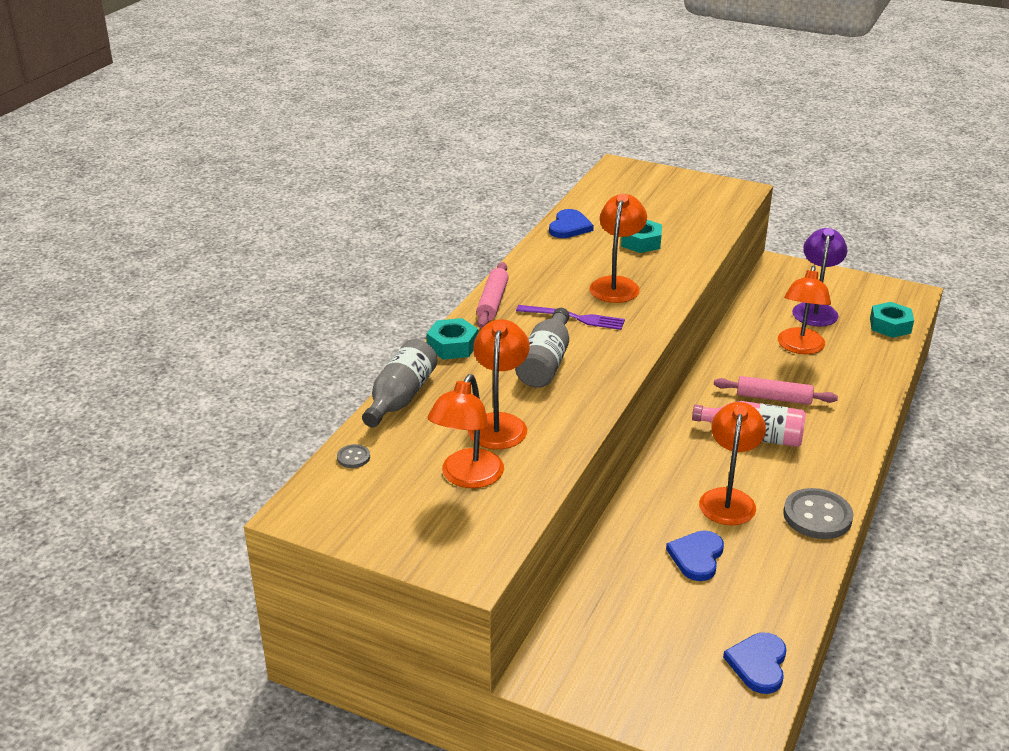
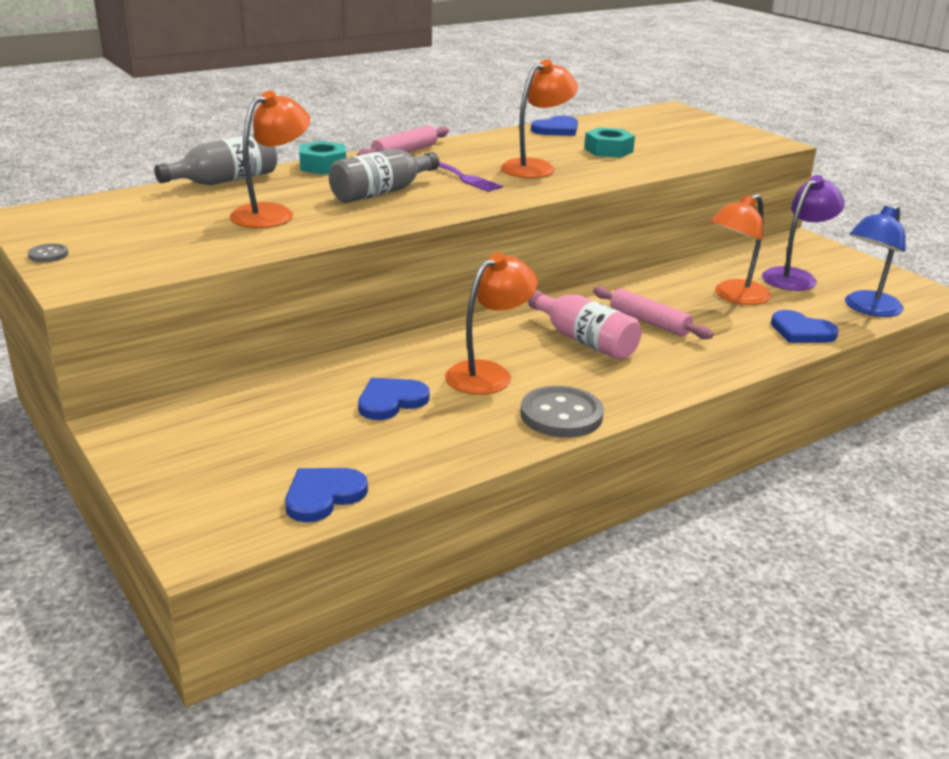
camera: 30 degrees right, 5 degrees down
(353, 457) = (124, 200): grey button -> grey button (48, 255)
(467, 477) = (184, 234): orange lamp -> none
(874, 366) = (801, 331): none -> blue heart
(890, 326) = (867, 309): turquoise nut -> blue lamp

